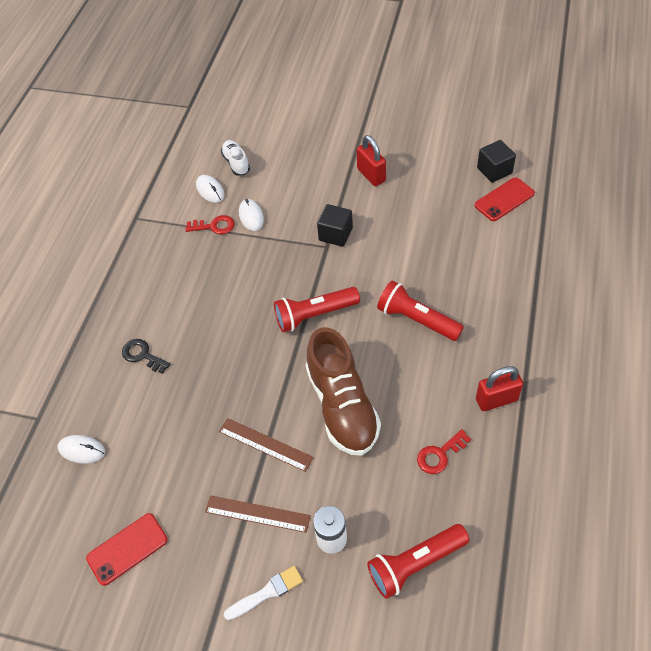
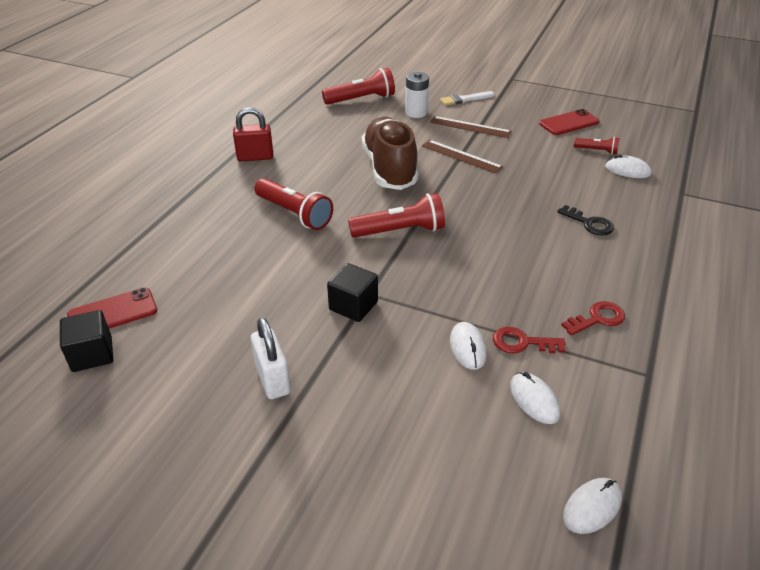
camera: 175 degrees left, 15 degrees down
(106, 485) = (596, 151): none -> red flashlight
(186, 144) = (592, 507): none -> white mouse
(236, 163) = (491, 443): white shoe -> none
(371, 175) = (273, 379): red padlock -> white padlock
(439, 455) = (320, 137): red key -> red key (597, 318)

